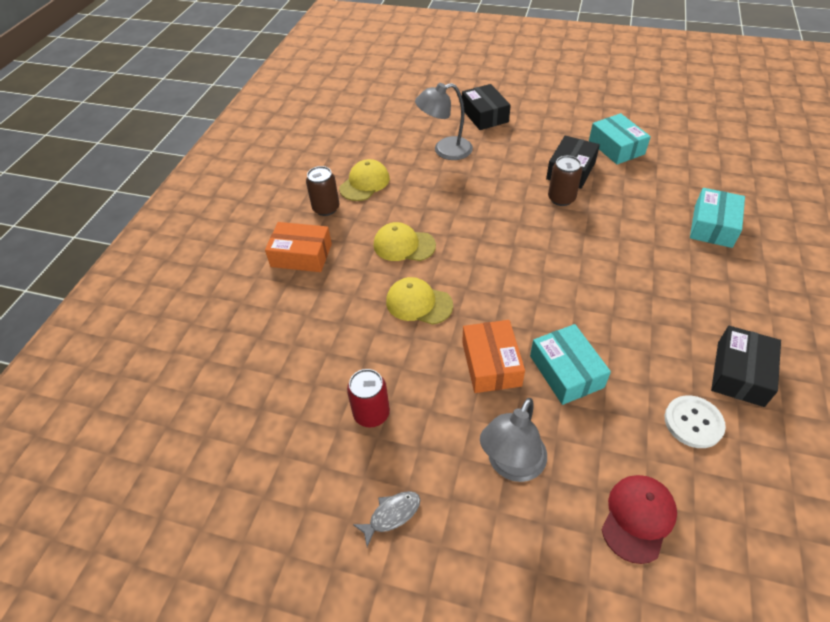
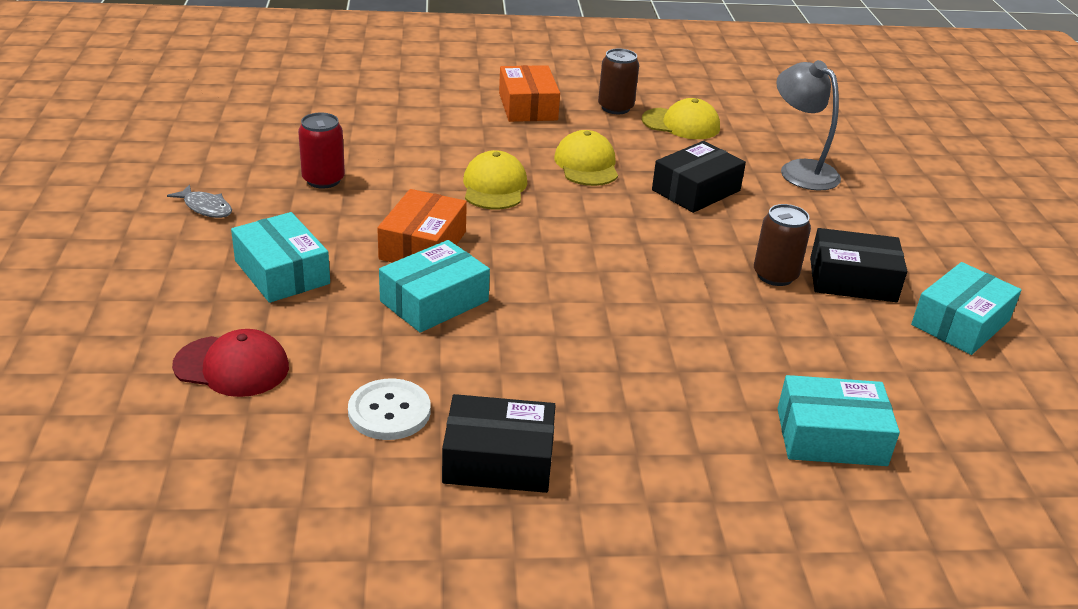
camera: 65 degrees right, 15 degrees down
(484, 115) = (918, 192): black box -> black box (696, 190)
(491, 364) = (423, 245): orange box -> orange box turned 45 degrees counterclockwise
(511, 465) = (282, 272): grey lamp -> turquoise box

